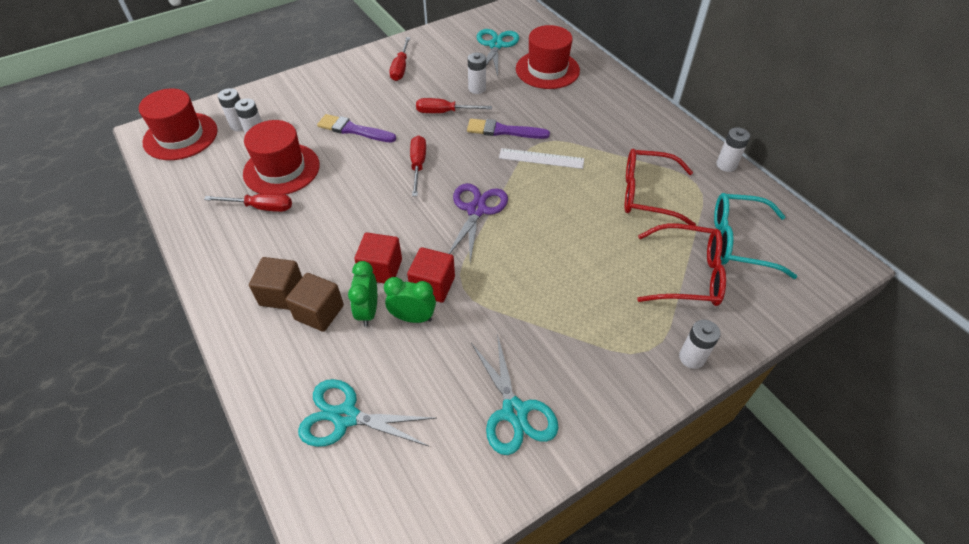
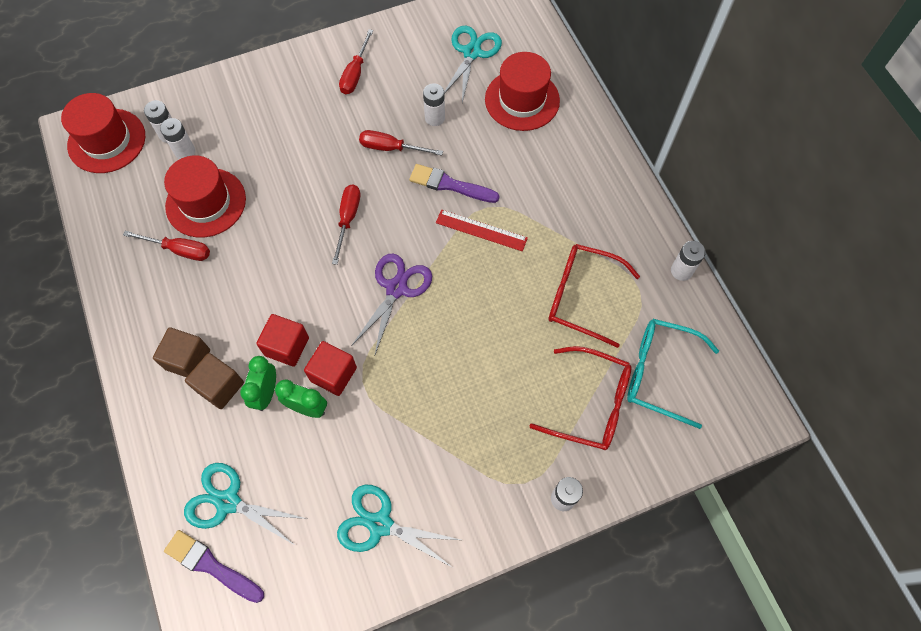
camera: 10 degrees right, 15 degrees up
(353, 130) = (288, 159): purple brush -> purple brush (211, 565)
(514, 411) = (380, 524): turquoise scissors -> turquoise scissors turned 120 degrees clockwise
(541, 158) = (481, 230): white ruler -> red ruler

